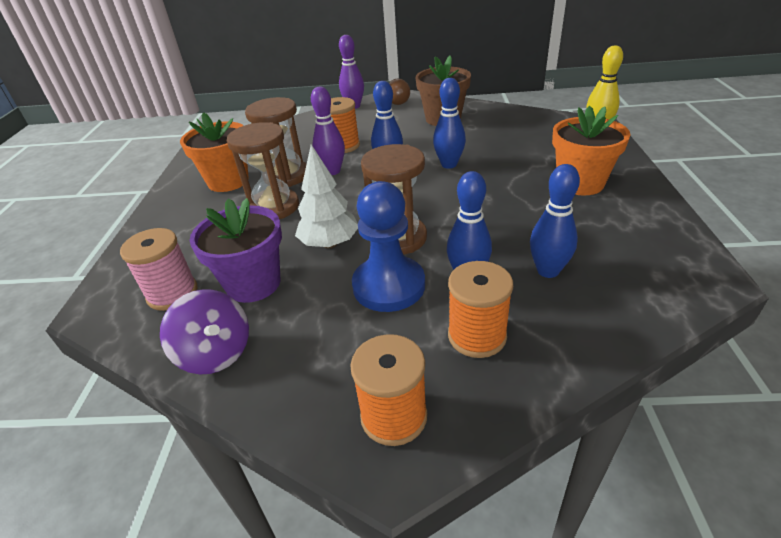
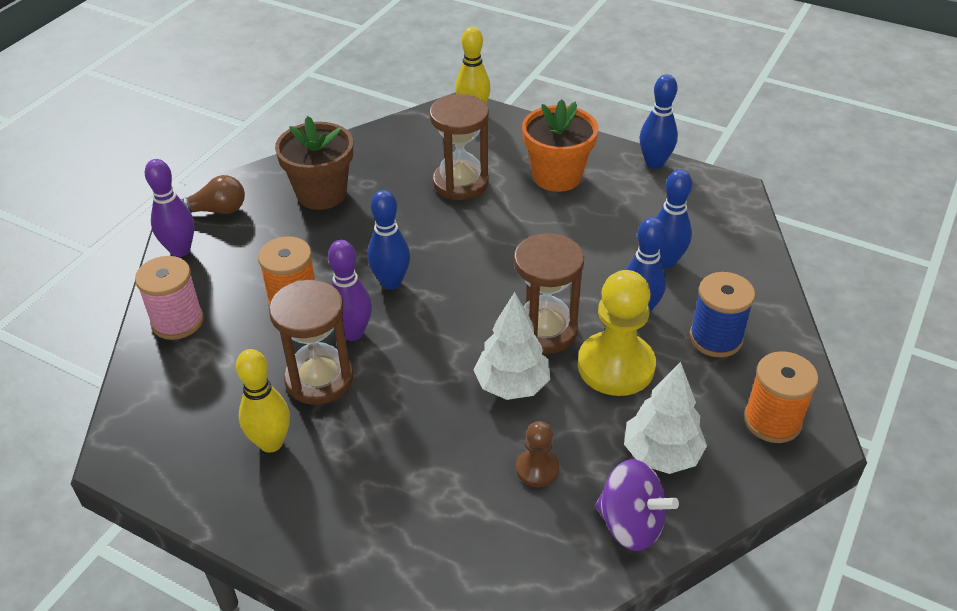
camera: 65 degrees left, 5 degrees up
(172, 293) = (502, 548): pink spool -> pink spool (177, 321)
(216, 353) = (631, 524): purple spinning top -> purple spinning top turned 45 degrees clockwise
(228, 181) = (271, 442): orange flower pot -> yellow bowling pin
(253, 283) = (537, 469): purple flower pot -> brown pawn
(274, 207) = (389, 411): brown hourglass -> brown hourglass (460, 183)
(302, 346) = (661, 454): none -> white tree
(389, 286) = (616, 366): blue pawn -> yellow pawn
(449, 164) = (437, 237): blue bowling pin -> blue bowling pin (654, 163)
(477, 336) = (715, 338): orange spool -> blue spool

